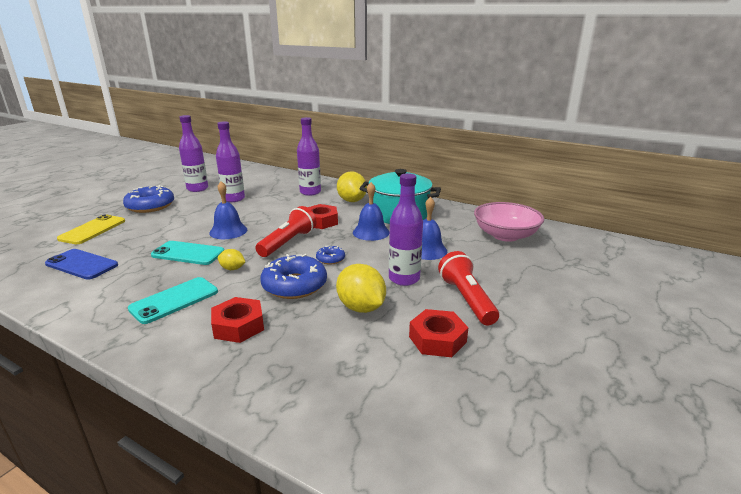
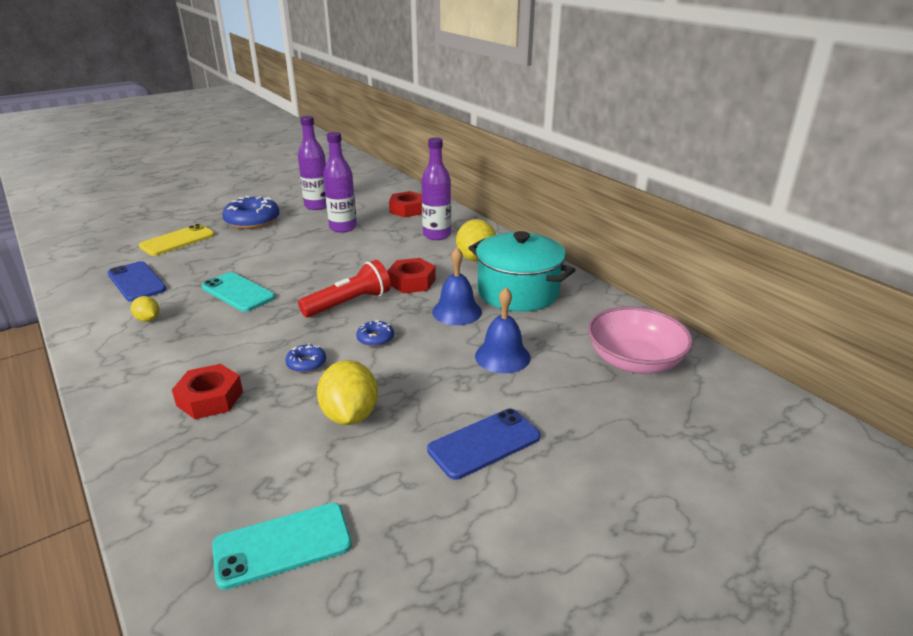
camera: 25 degrees right, 5 degrees up
(174, 300) = (179, 348): turquoise phone -> turquoise phone (282, 545)
(228, 231) = (300, 272): blue bell -> none
(232, 269) = (263, 324): yellow lemon -> yellow lemon (148, 319)
(294, 285) = (306, 363): blue donut -> blue donut, size x0.49
(404, 279) = (435, 390): purple bottle -> none
(437, 339) = (395, 487): red nut -> red nut (407, 209)
(466, 299) = (484, 443): red flashlight -> blue phone

